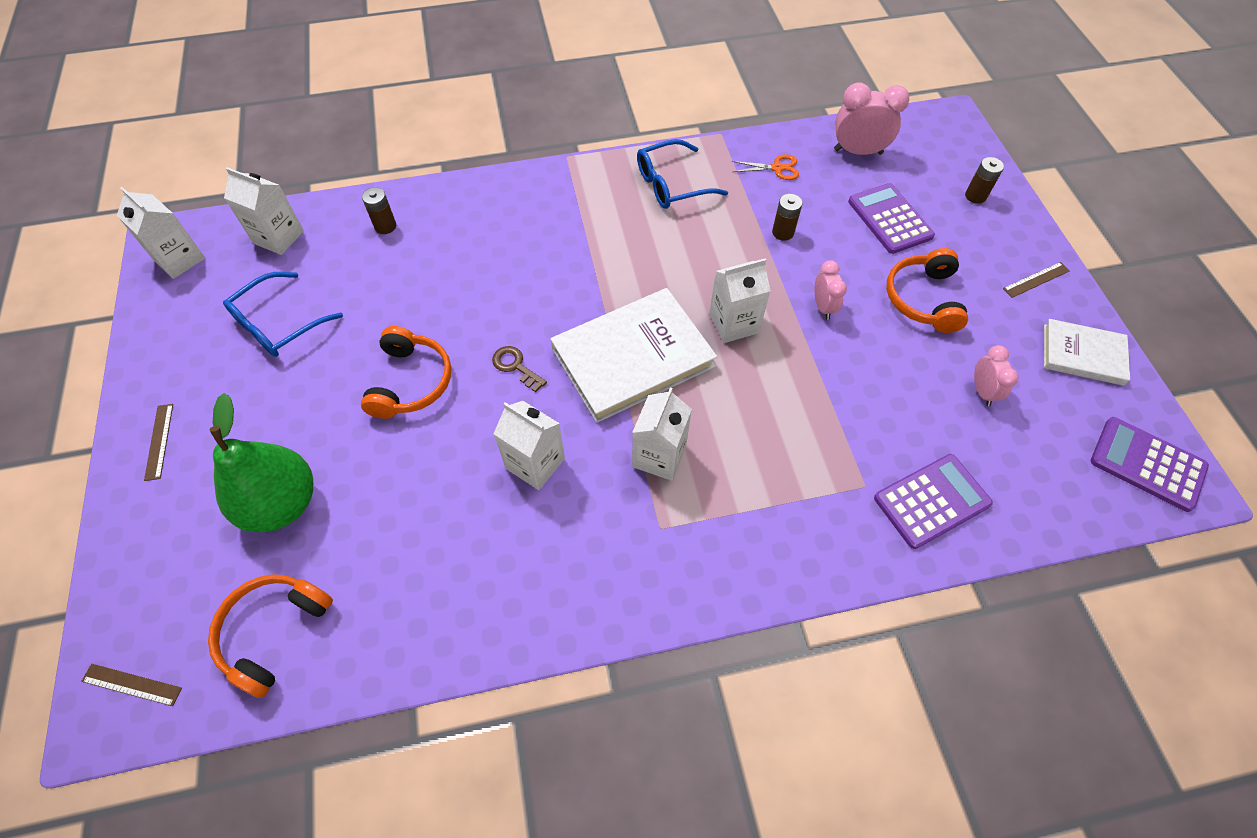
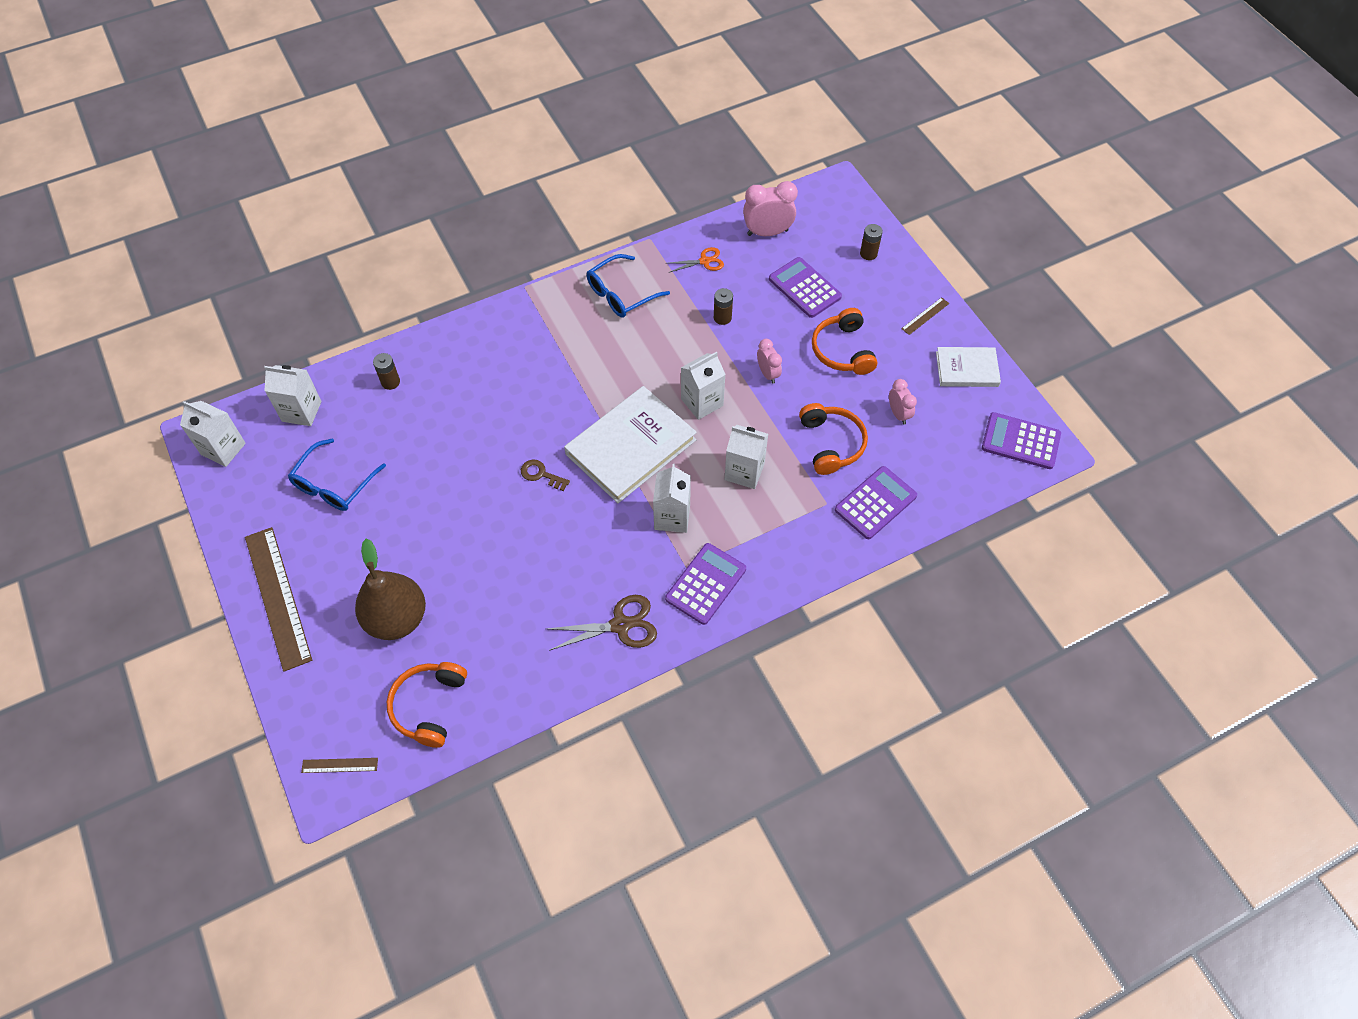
camera: 15 degrees left, 0 degrees up
(159, 441) = (278, 597): brown ruler -> brown ruler, size x2.32
(282, 503) = (397, 618): green pear -> brown pear
(411, 382) = (462, 505): orange headphones -> orange headphones (831, 443)
(535, 463) = (580, 544): white carton -> white carton (744, 471)
(552, 584) = (620, 625): none -> brown scissors
(679, 556) = (706, 584): none -> purple calculator

